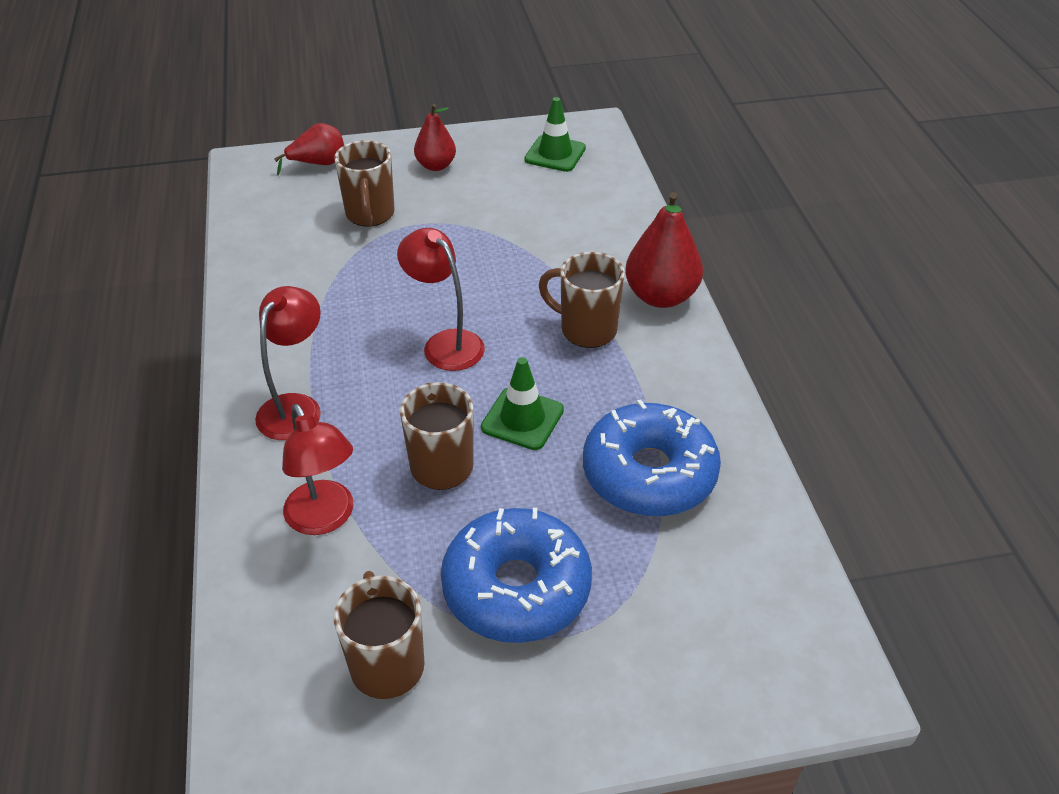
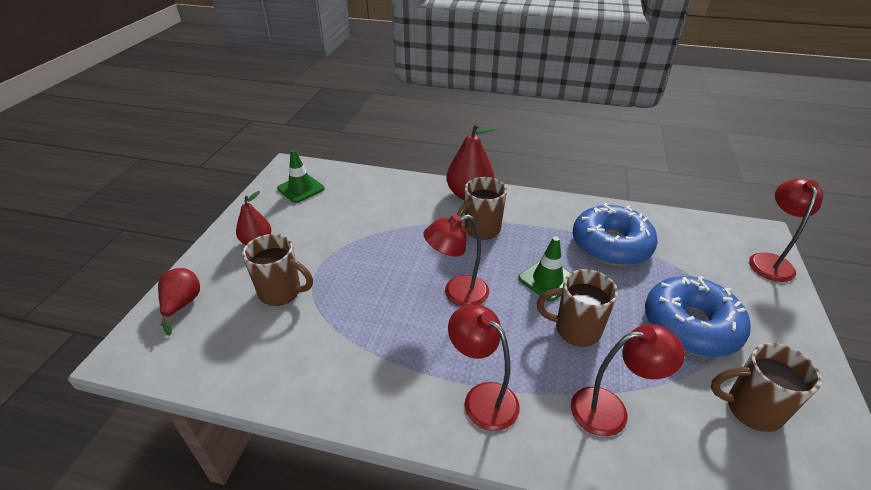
camera: 65 degrees left, 5 degrees down
(753, 695) = (769, 261): none -> red lamp

